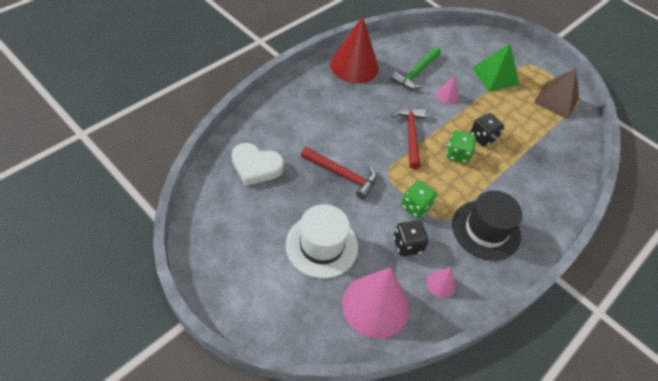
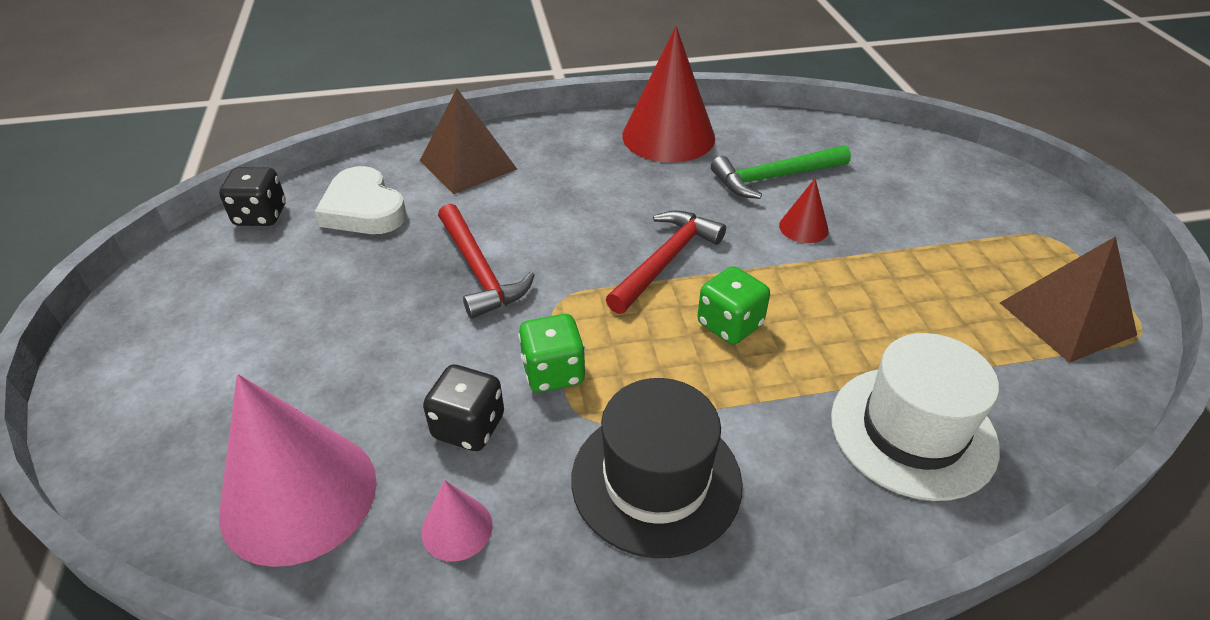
camera: 40 degrees right, 10 degrees down
(279, 119) = (468, 164): none -> brown pyramid
(321, 245) = (327, 355): white hat -> white hat (912, 431)
(447, 95) = (803, 227): pink cone -> red cone
(483, 137) = (815, 318): black dice -> black dice (261, 216)
(495, 76) = (944, 231): green pyramid -> none

